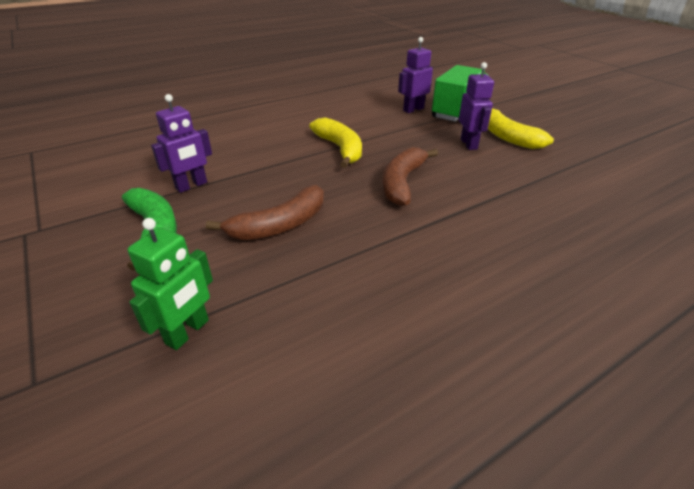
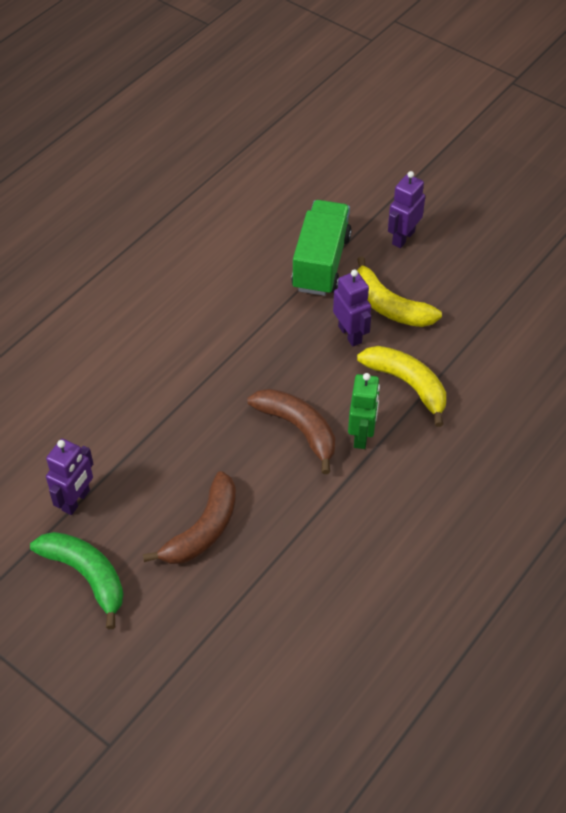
camera: 20 degrees left, 15 degrees up
(188, 332) = (193, 667): green robot -> green robot (361, 435)
(340, 149) = (207, 386): yellow banana -> yellow banana (407, 384)
(402, 183) = (298, 429): brown banana -> brown banana turned 135 degrees clockwise
(413, 109) = (263, 272): purple robot -> purple robot (403, 237)

